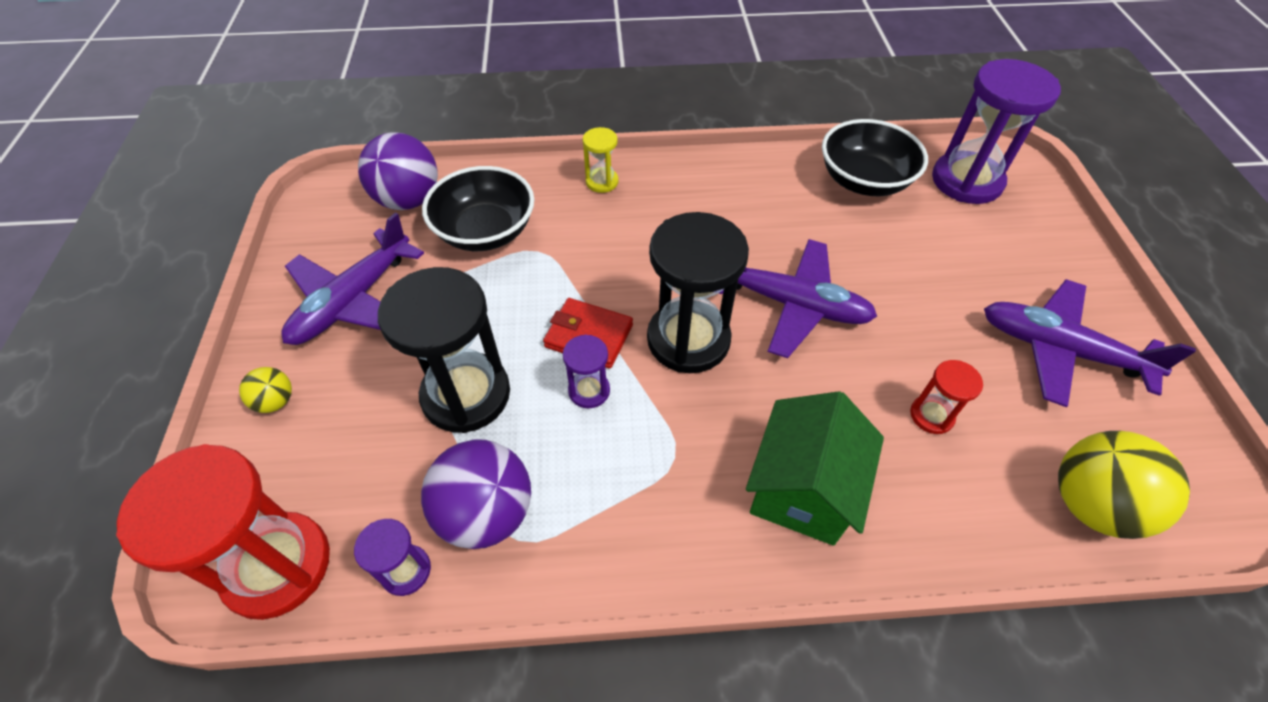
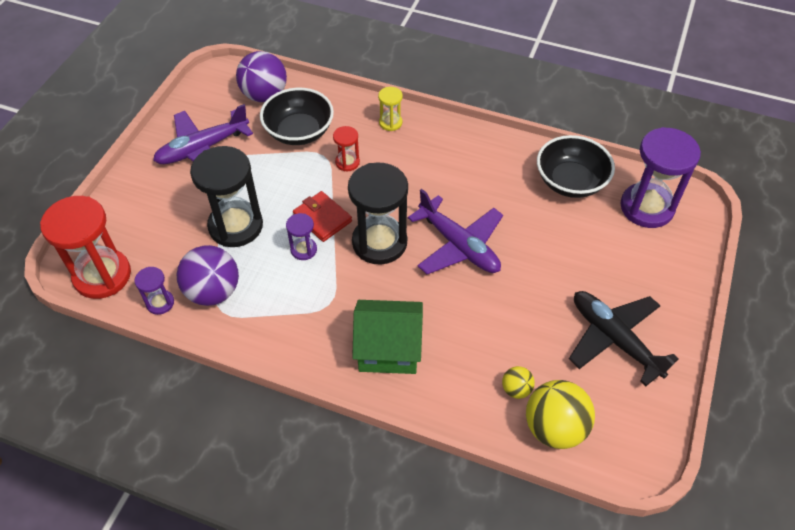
camera: 25 degrees right, 0 degrees up
(276, 401) = (137, 192): yellow ball -> yellow ball (516, 389)
(802, 489) = (388, 349): green house -> green house turned 45 degrees clockwise
(931, 415) = (496, 342): red hourglass -> red hourglass (347, 162)
(1059, 350) = (614, 339): purple plane -> black plane

